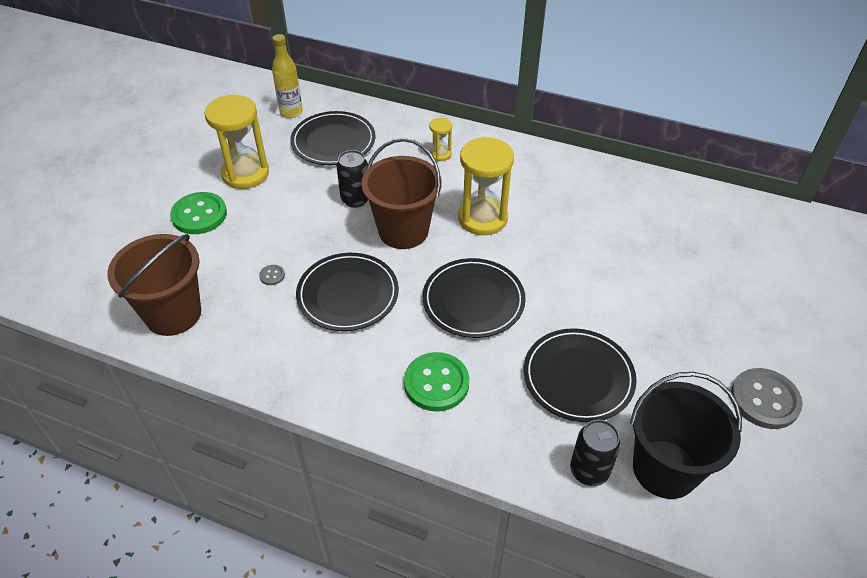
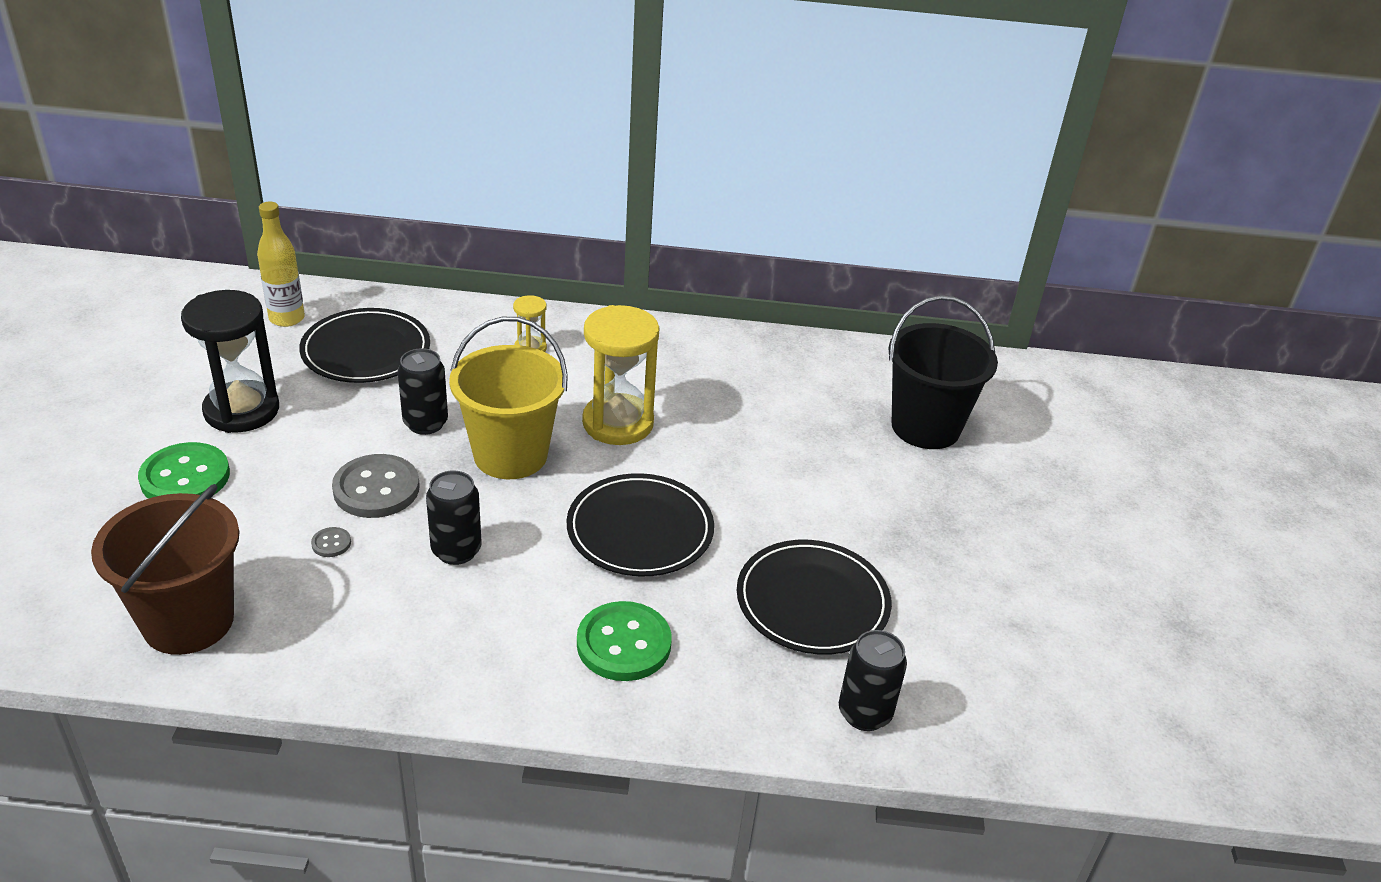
camera: 20 degrees left, 10 degrees down
(245, 173) = (242, 410): yellow hourglass -> black hourglass
(348, 294) = (456, 550): black plate -> black can
(403, 231) = (510, 455): brown bucket -> yellow bucket
(665, 469) = (958, 691): black bucket -> black bucket (925, 427)
(764, 400) = (1049, 586): grey button -> grey button (376, 489)

